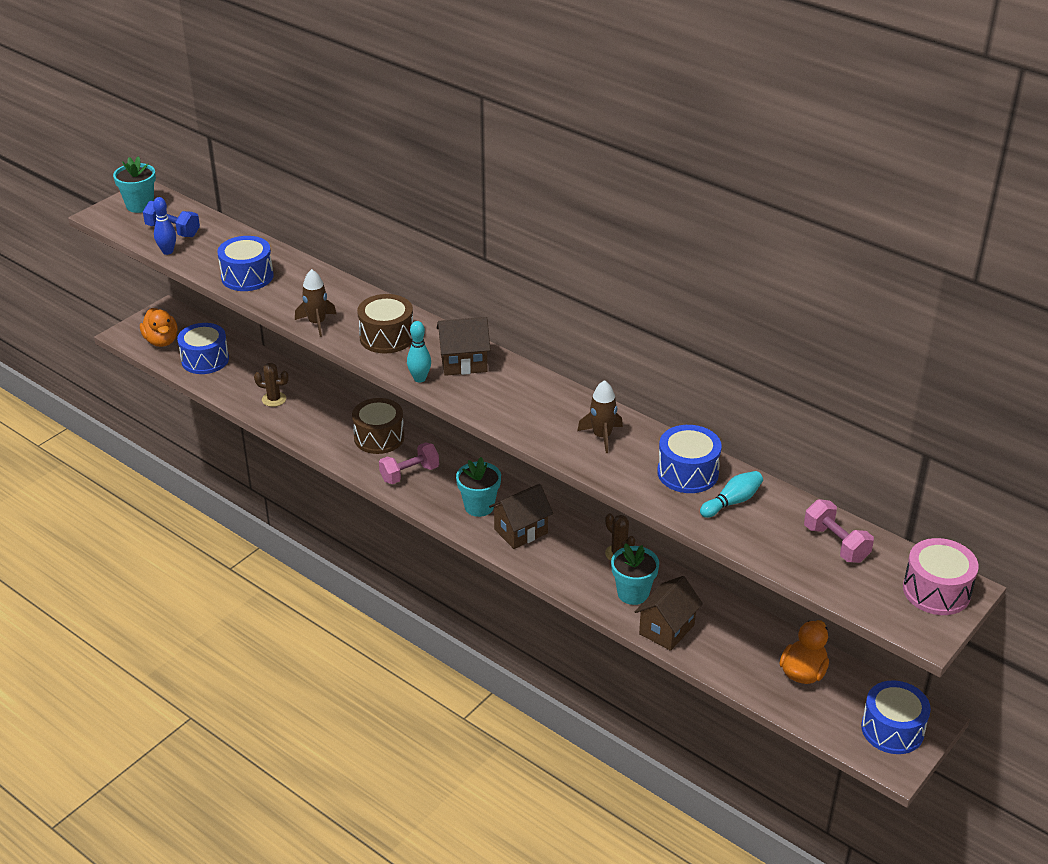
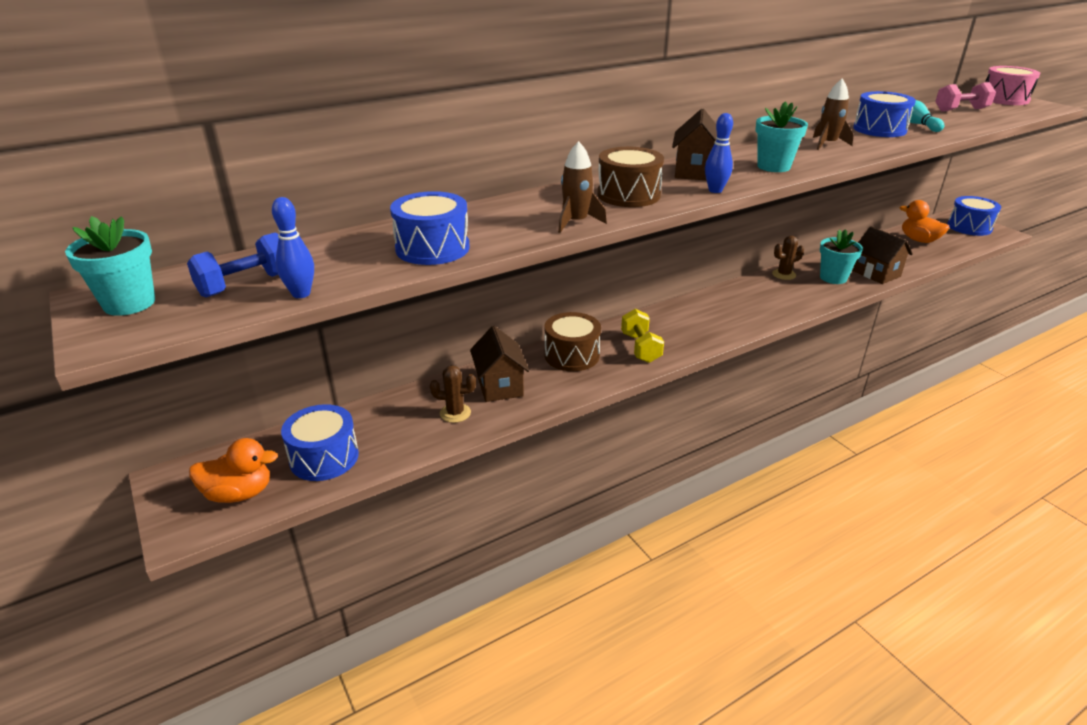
camera: 70 degrees left, 5 degrees down
(274, 399) = (455, 413): brown cactus -> brown cactus turned 60 degrees clockwise
(409, 474) = (641, 348): pink dumbbell -> yellow dumbbell
(419, 378) = (715, 190): turquoise bowling pin -> blue bowling pin
(479, 506) = (704, 321): turquoise flower pot -> turquoise flower pot (773, 166)
(521, 531) = (745, 308): brown house -> brown house (500, 386)

